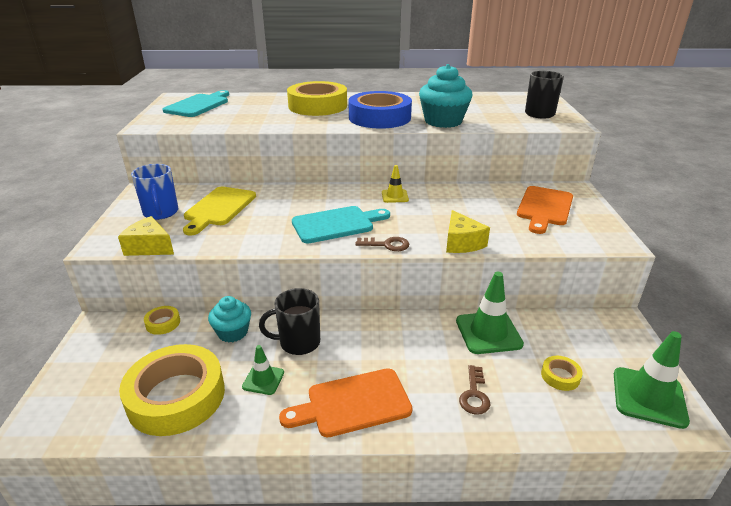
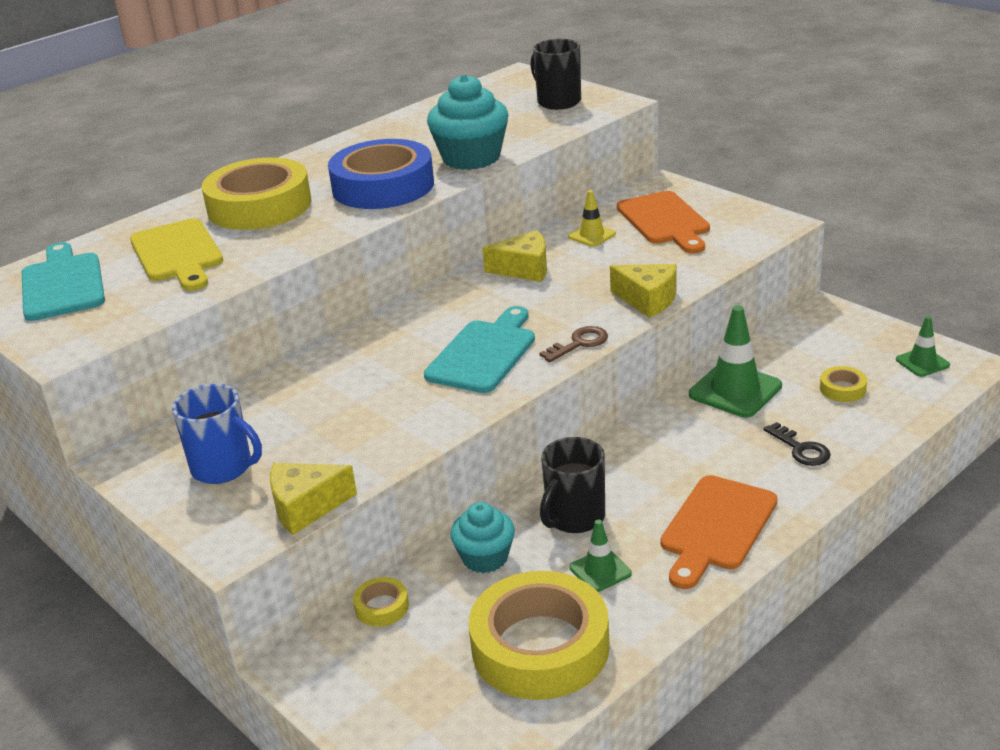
camera: 40 degrees left, 0 degrees up
(218, 208) = (295, 418): yellow cutting board -> yellow cutting board (177, 254)
(394, 196) = (489, 288): yellow traffic cone -> yellow traffic cone (592, 235)
(427, 196) = (524, 269): none -> yellow cheese
(474, 394) = (800, 449): brown key -> black key
(649, 397) = (922, 362): green traffic cone -> green traffic cone, size x0.56

